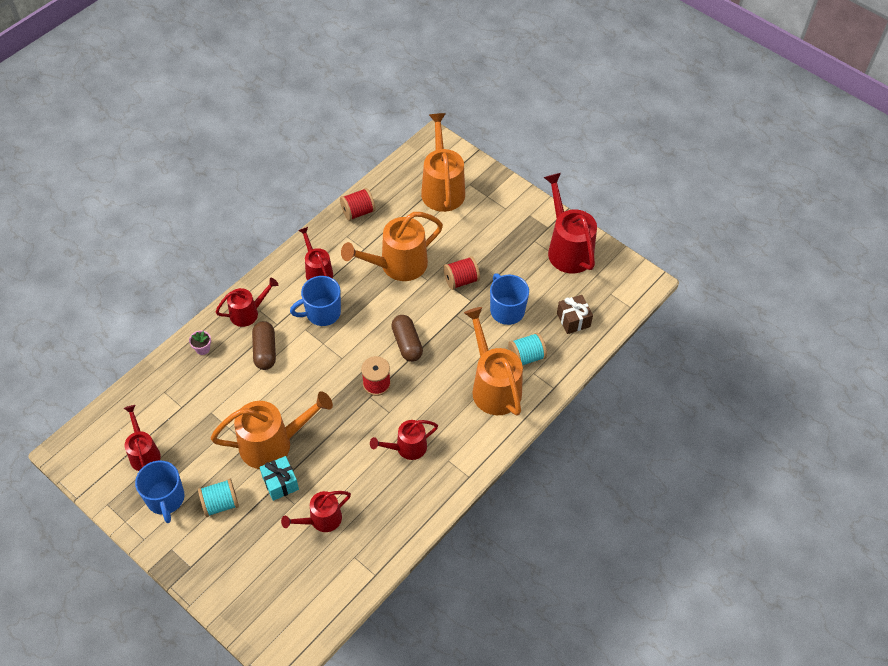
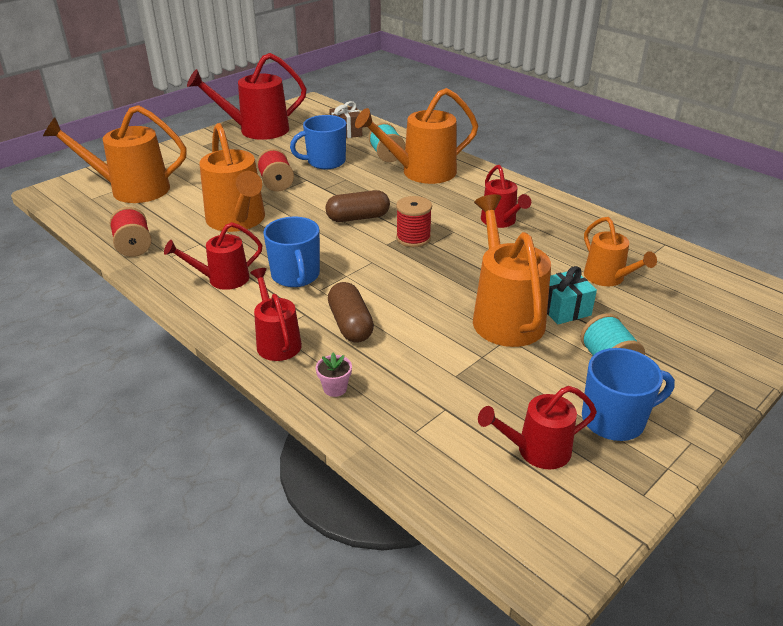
camera: 85 degrees left, 20 degrees down
(265, 351) = (350, 324): brown capsule -> brown capsule turned 75 degrees clockwise
(321, 520) = (608, 278): red watering can -> orange watering can

